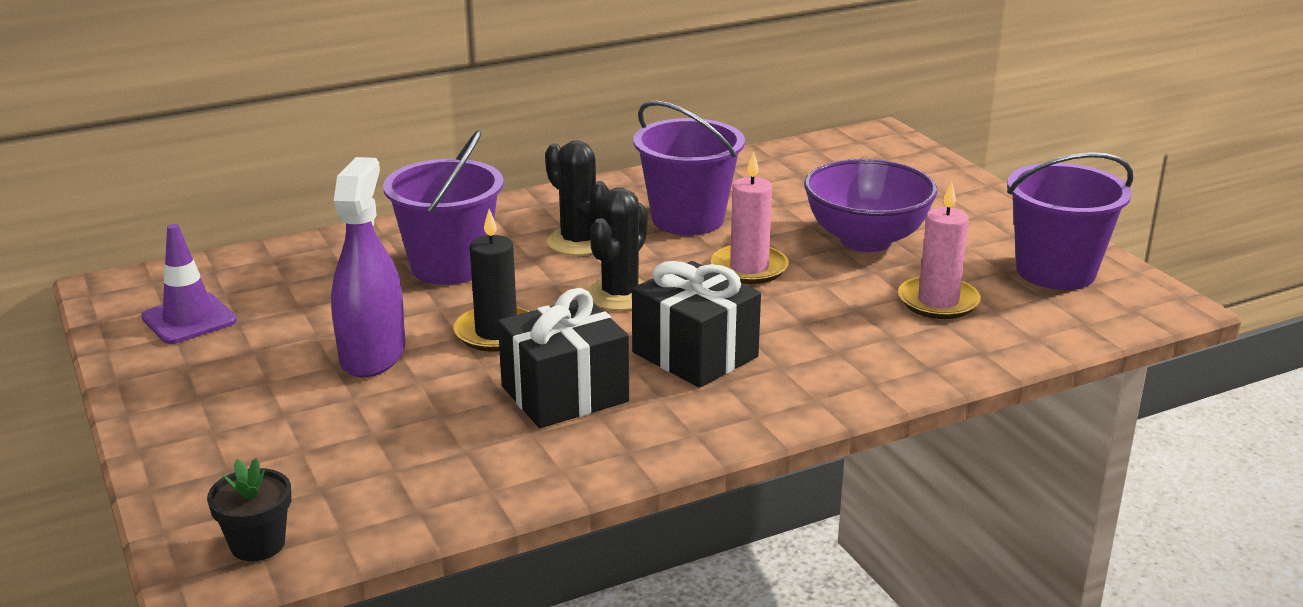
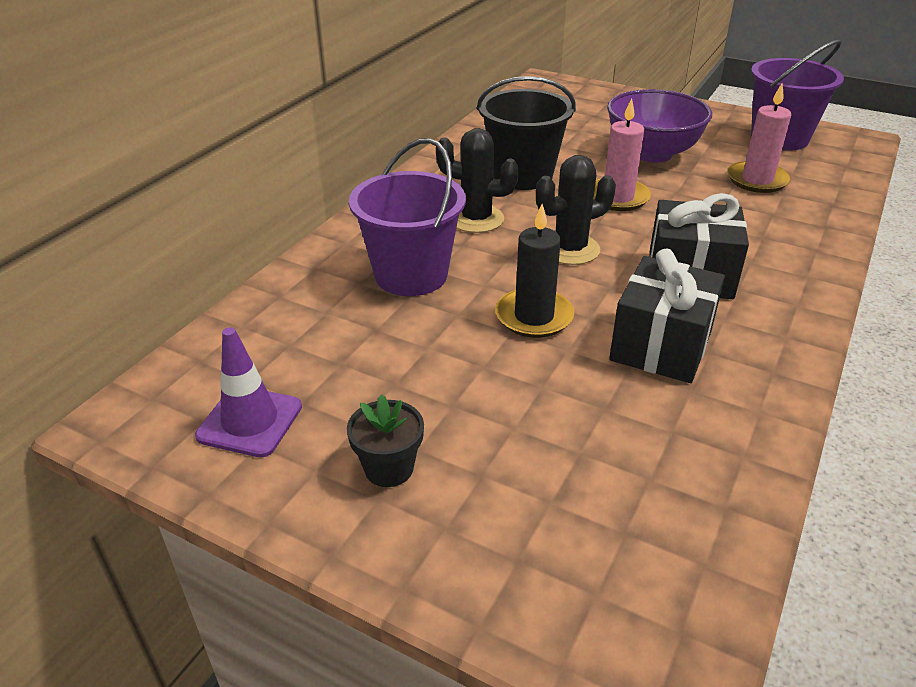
camera: 35 degrees left, 10 degrees up
(258, 544) = (664, 623): black flower pot -> black flower pot (389, 468)
(372, 355) = (470, 380): purple spray bottle -> none
(620, 295) = (570, 249): black cactus -> black cactus turned 75 degrees clockwise
(688, 219) = (522, 176): purple bucket -> black bucket

